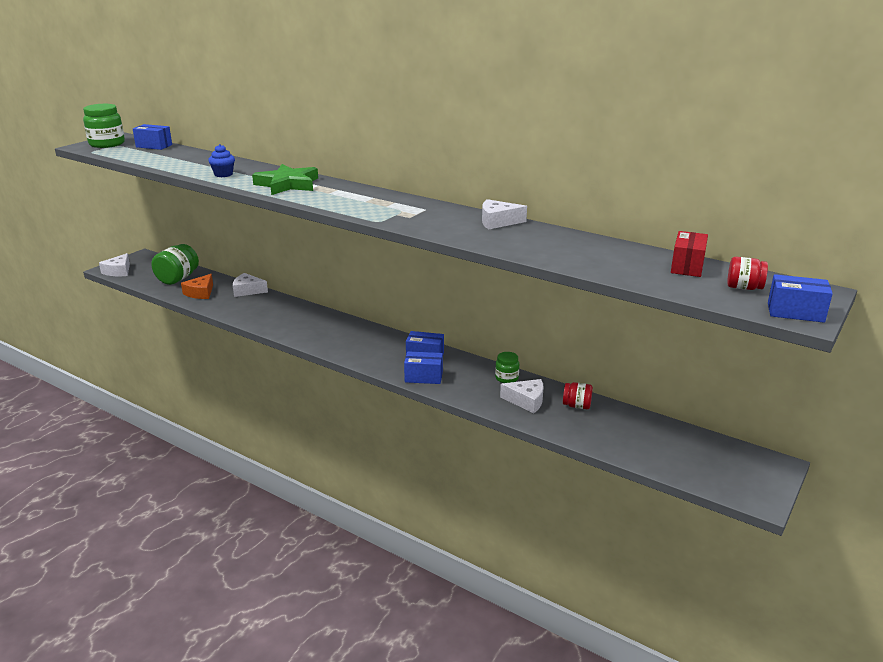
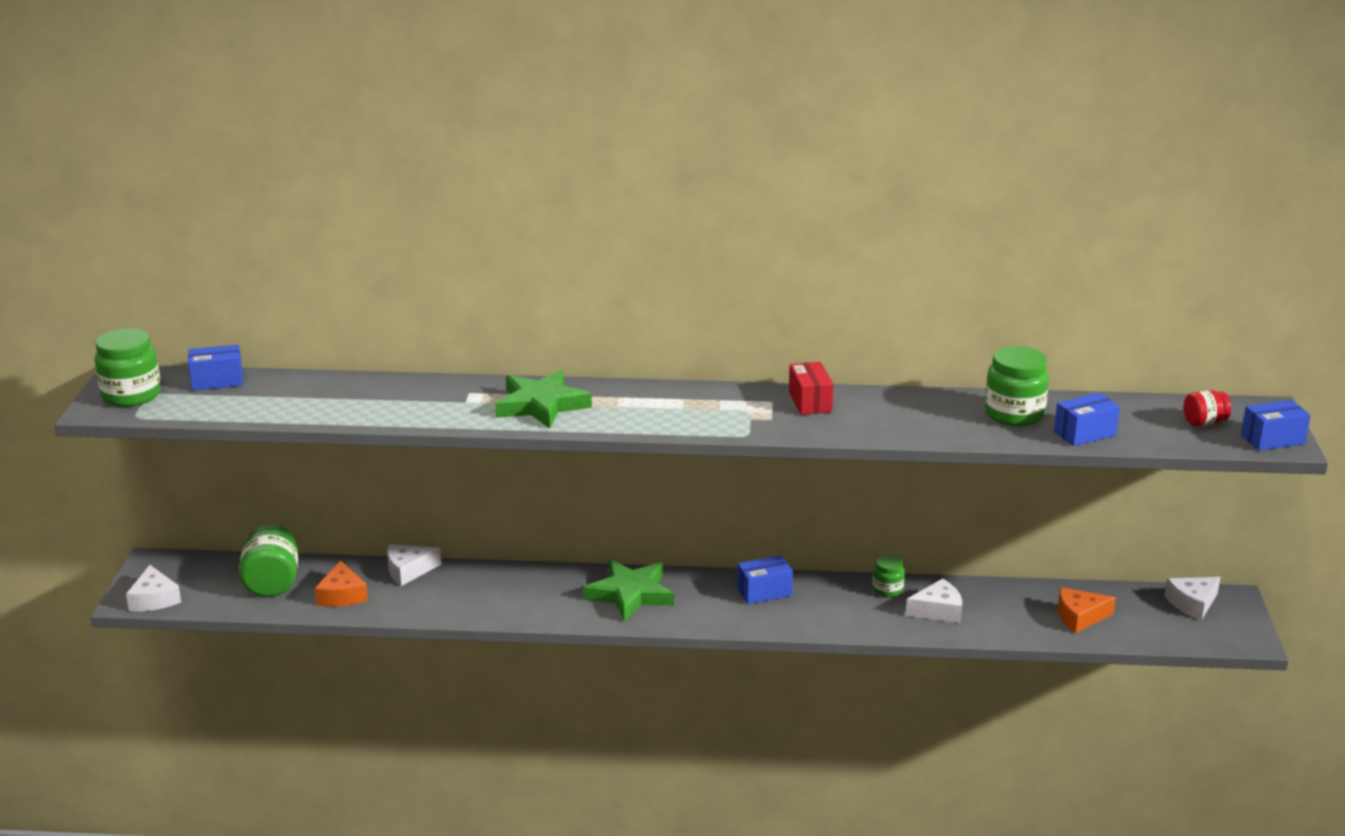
camera: 30 degrees left, 0 degrees up
(223, 174) = (423, 410): blue cupcake -> none
(345, 334) = (630, 594): none -> green star
(423, 377) = (794, 620): blue box -> blue box (1084, 433)
(498, 222) = (876, 399): white cheese -> white cheese (1192, 603)
(577, 406) = (994, 598): red jar -> none
(586, 249) = (1014, 414): none -> green jar
(629, 437) = (1079, 617): none -> orange cheese
(687, 266) = (1129, 410): red box -> red box (810, 402)

